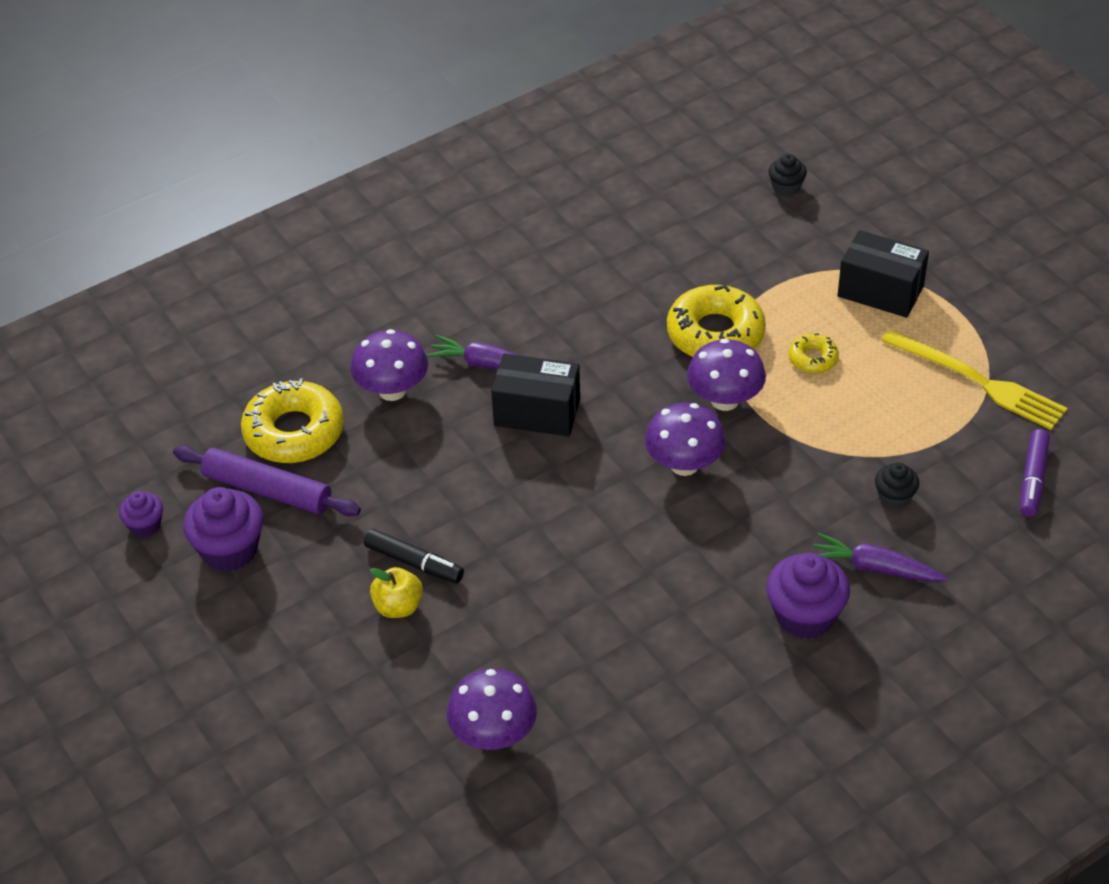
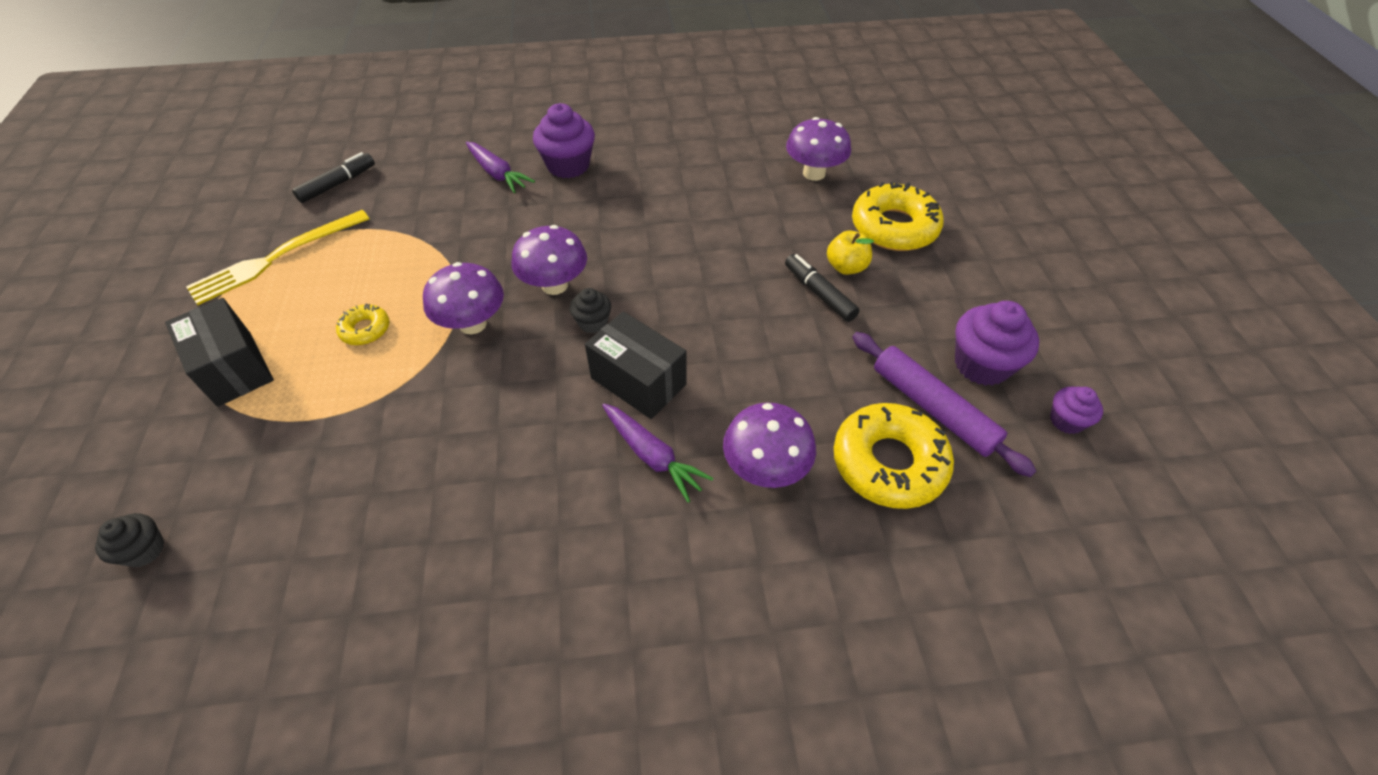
camera: 155 degrees left, 5 degrees up
(715, 333) = (415, 391): yellow donut -> yellow donut (894, 227)
(894, 497) = (435, 207): black cupcake -> black cupcake (592, 322)
(978, 381) = (276, 258): yellow fork -> yellow fork turned 105 degrees counterclockwise
(1033, 479) = (337, 184): purple marker -> black marker

